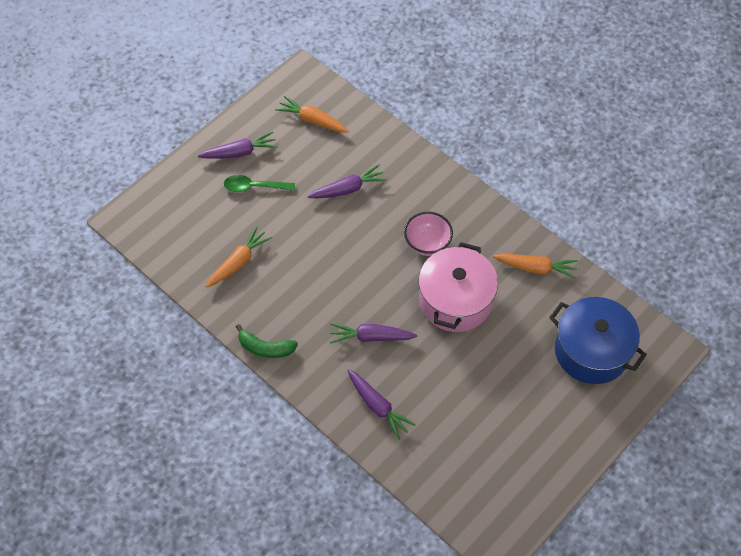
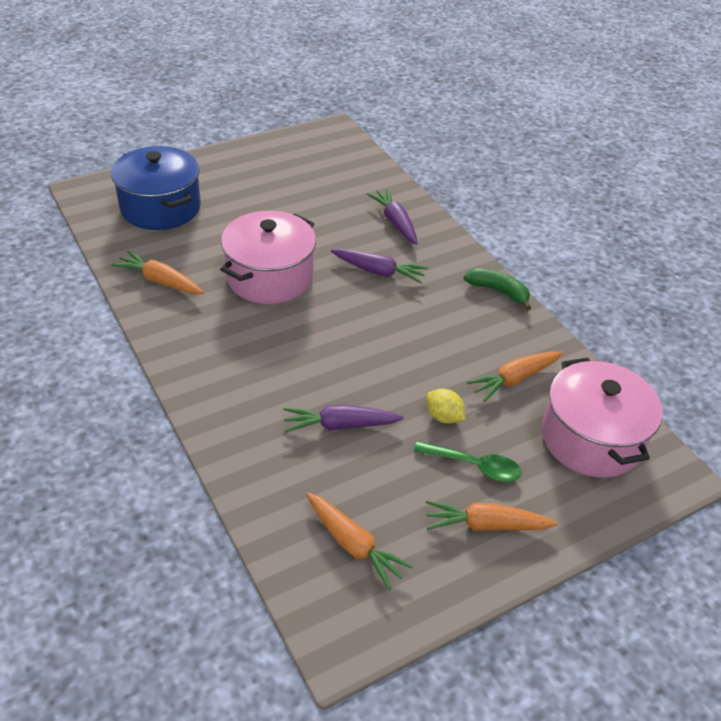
camera: 165 degrees left, 15 degrees down
(179, 230) = (591, 438): none -> pink pot
(240, 152) = (486, 525): purple carrot -> orange carrot
(282, 216) = (443, 417): none -> yellow lemon
(427, 244) = (269, 336): pink bowl -> none

